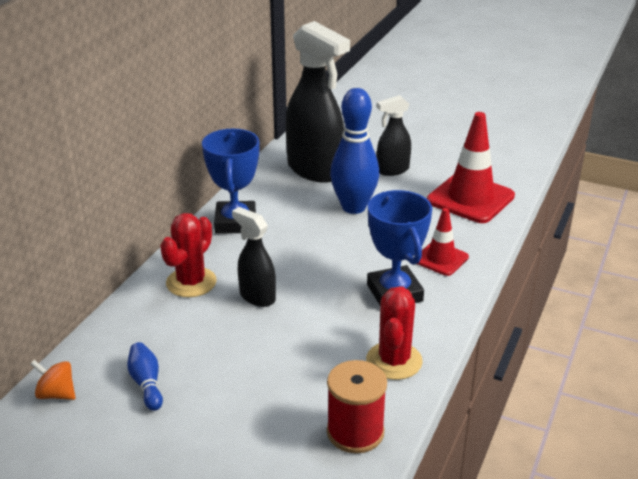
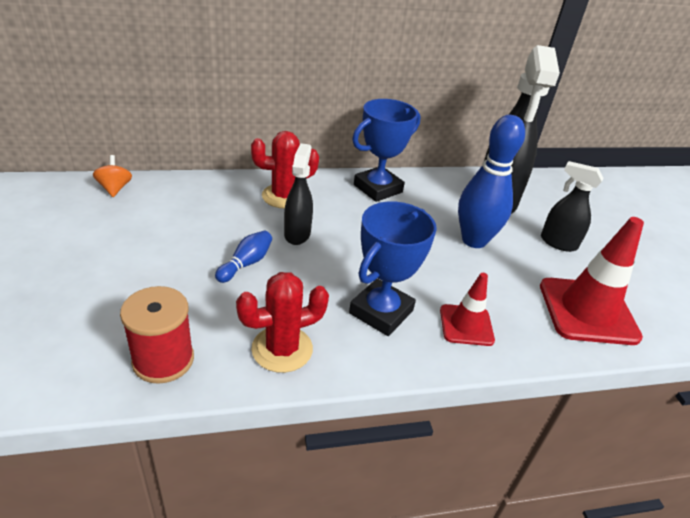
camera: 50 degrees right, 5 degrees up
(146, 384) = (151, 221): blue bowling pin -> blue bowling pin (246, 264)

